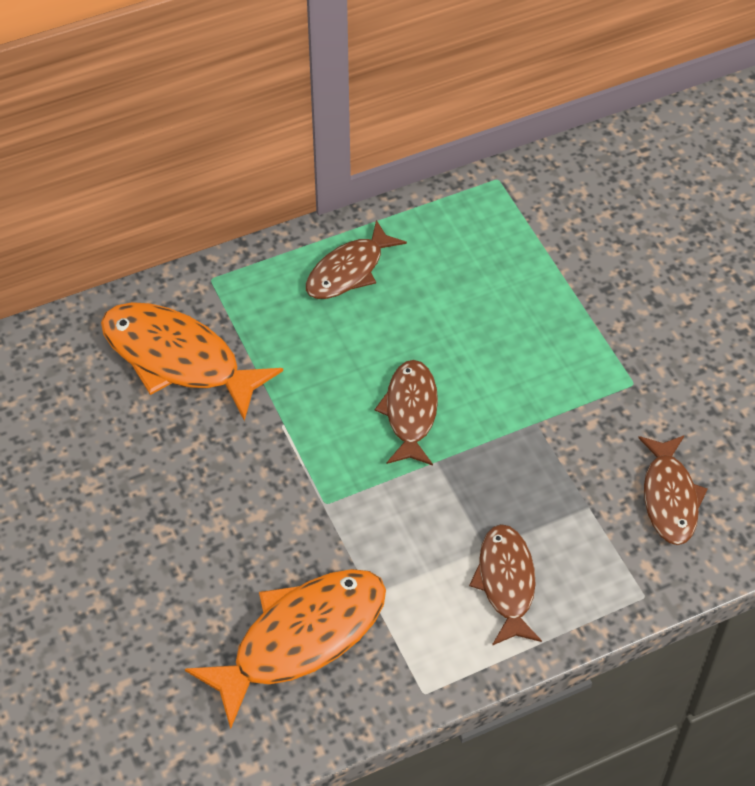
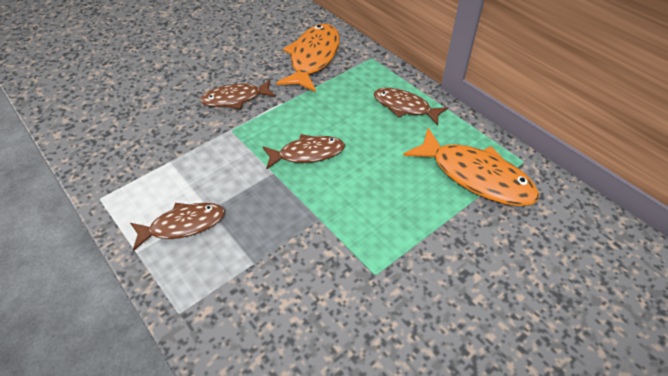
camera: 75 degrees right, 5 degrees down
(301, 639) = (138, 138): orange fish -> orange fish (475, 176)
(669, 497) = (273, 316): brown fish -> brown fish (235, 99)

